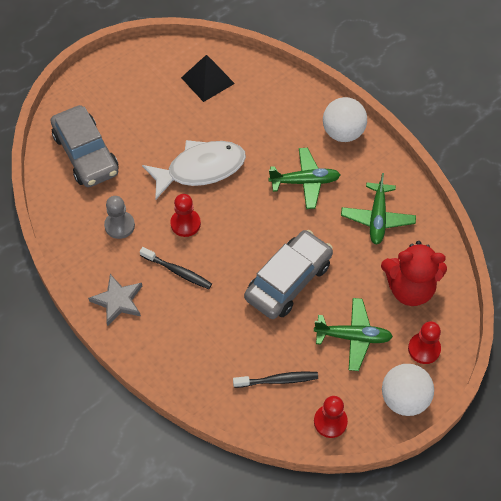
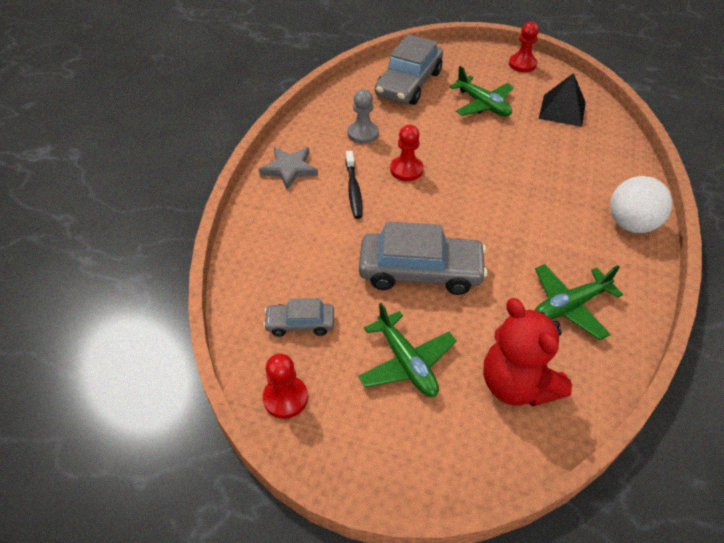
camera: 55 degrees right, 10 degrees down
(200, 169) = (471, 151): white fish -> none
(278, 380) = (300, 323): black toothbrush -> grey car
(305, 182) = (542, 225): green plane -> green plane (483, 105)
(404, 399) = (370, 460): white ball -> none
(424, 349) = (453, 444): red pawn -> red pawn (522, 64)

